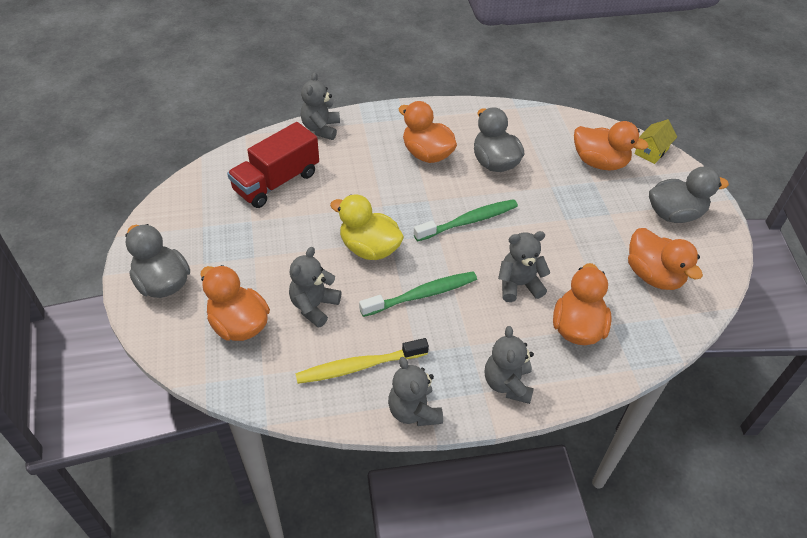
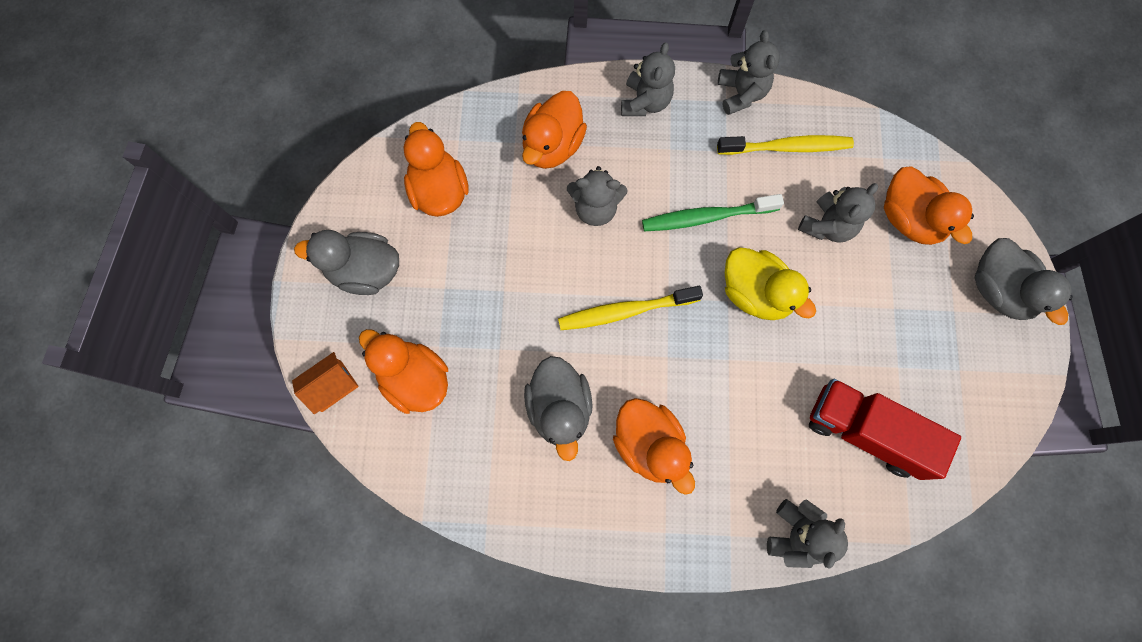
camera: 165 degrees left, 25 degrees up
(276, 182) = (865, 431): red truck -> red truck turned 120 degrees counterclockwise
(468, 221) = (626, 311): green toothbrush -> yellow toothbrush
(651, 151) = (332, 386): yellow house -> orange house

